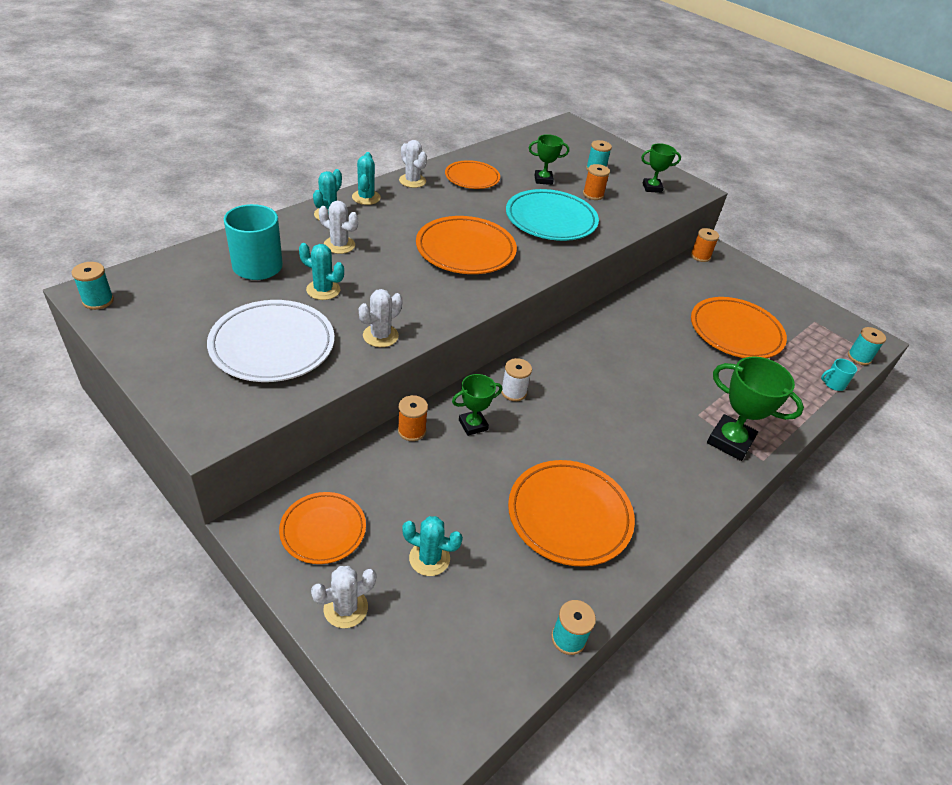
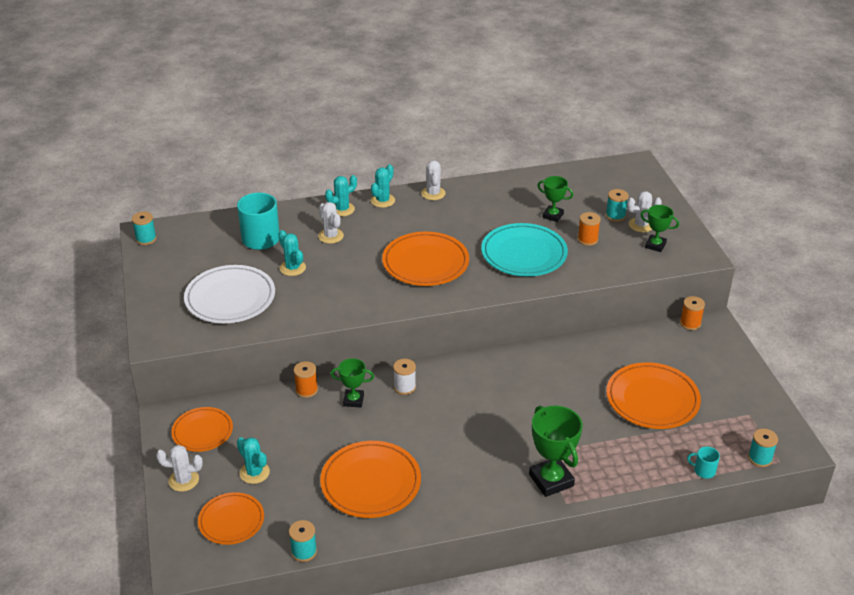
camera: 35 degrees right, 5 degrees down
(380, 336) = (306, 312): white cactus -> white cactus (641, 225)
(472, 178) = (488, 201): orange plate -> orange plate (231, 521)

